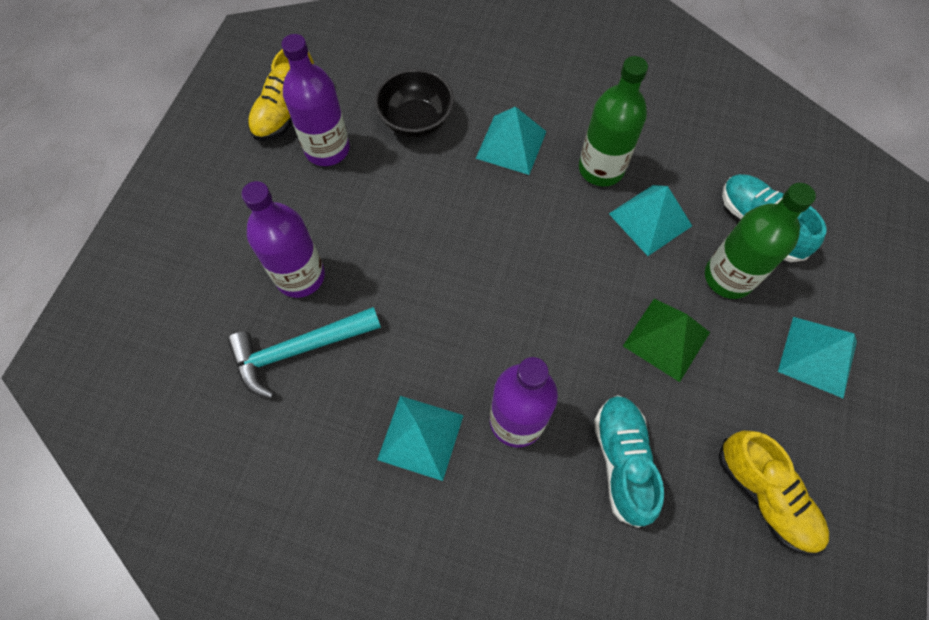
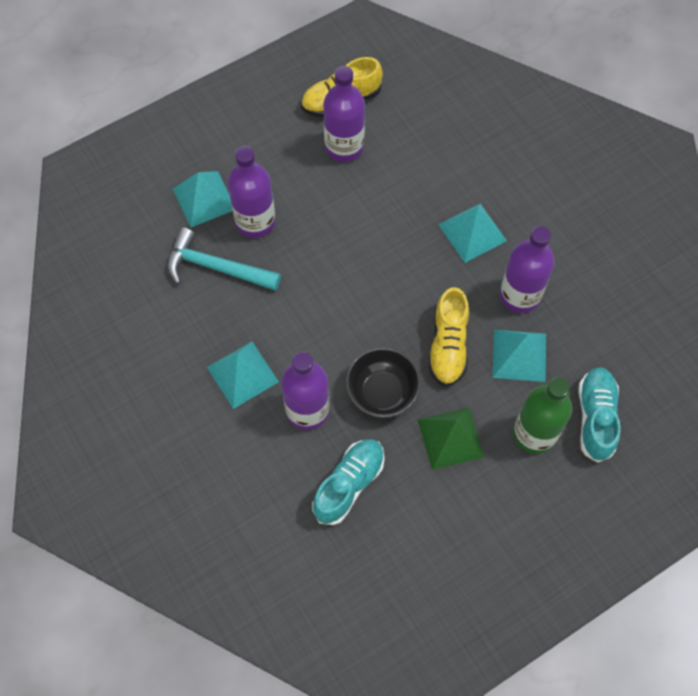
camera: 40 degrees right, 0 degrees up
(416, 121) = (422, 168): black bowl -> black bowl (382, 392)
(601, 169) = (520, 295): green bottle -> purple bottle
(765, 495) = (417, 575): yellow shoe -> yellow shoe (448, 346)
(817, 356) = (542, 529): turquoise pyramid -> turquoise pyramid (204, 199)

